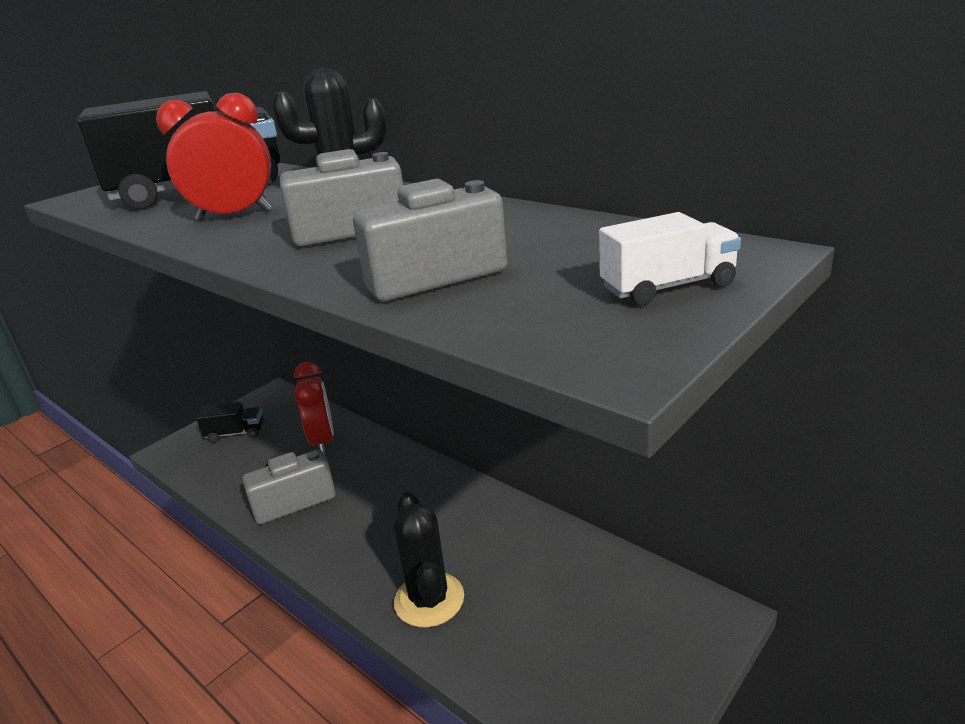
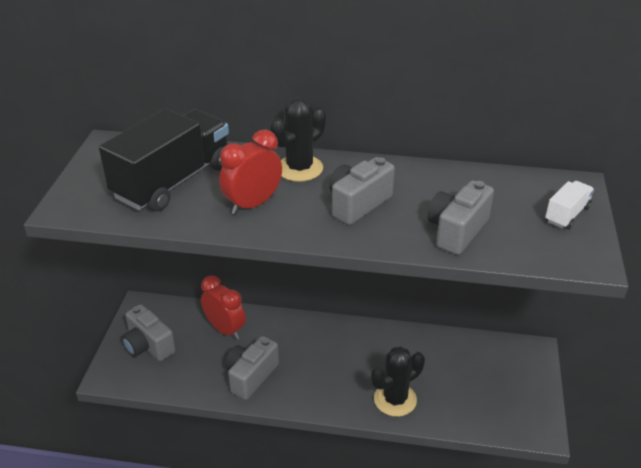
camera: 35 degrees left, 10 degrees up
(235, 433) = (148, 345): black truck -> grey camera
(429, 599) = (395, 399): black cactus -> black cactus turned 75 degrees counterclockwise

